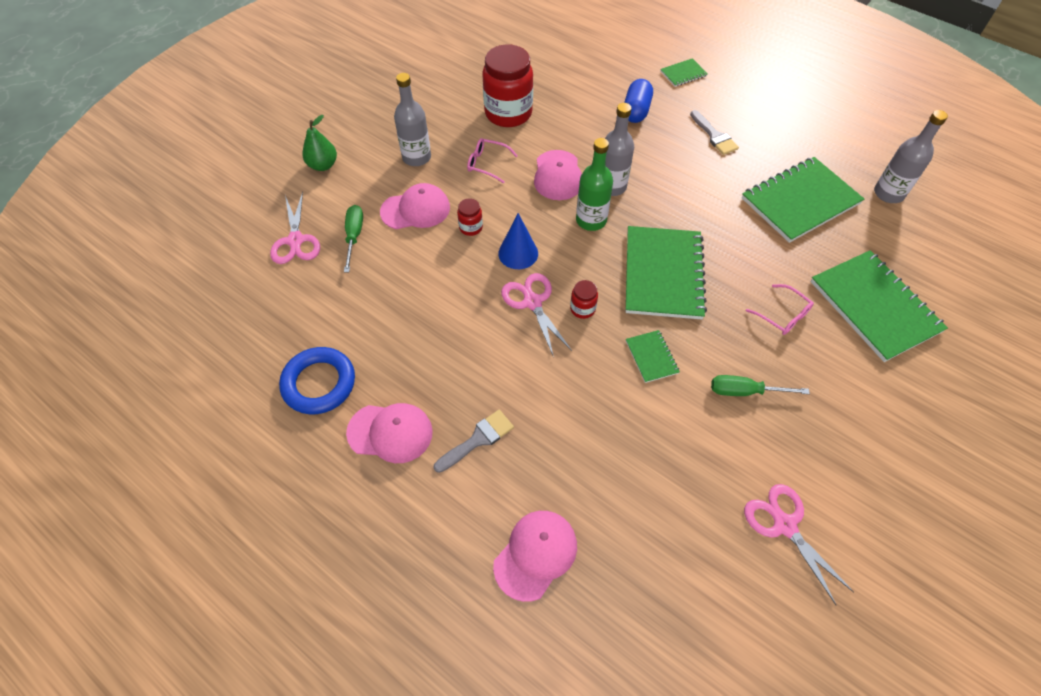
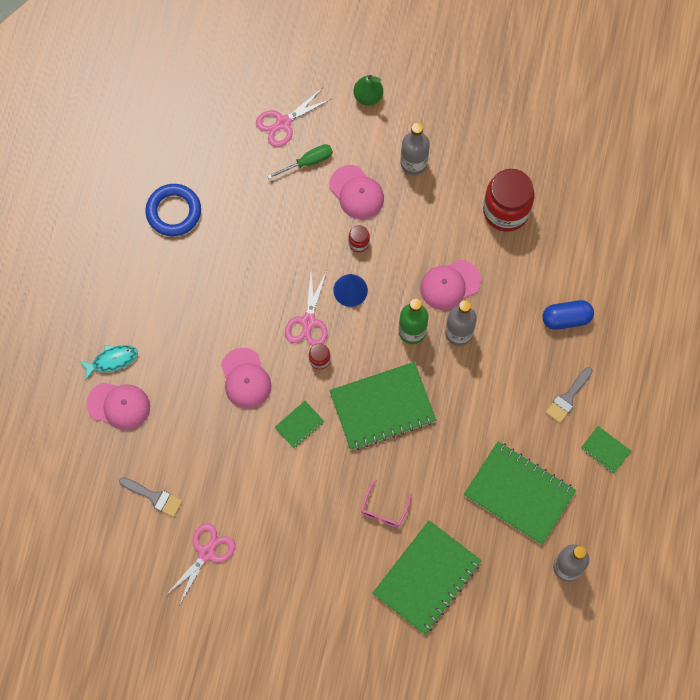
camera: 65 degrees right, 15 degrees up
(390, 432) = (159, 277): pink cap -> pink cap (245, 379)
(468, 537) = (112, 360): none -> turquoise fish
(478, 439) = (180, 335): grey brush -> grey brush (154, 497)
(487, 164) = (434, 222): pink glasses -> none
(532, 302) = (308, 321): pink scissors -> pink scissors turned 150 degrees clockwise
(683, 74) = (643, 342): green notebook -> green notebook (605, 450)
(745, 391) = (300, 499): green screwdriver -> none

